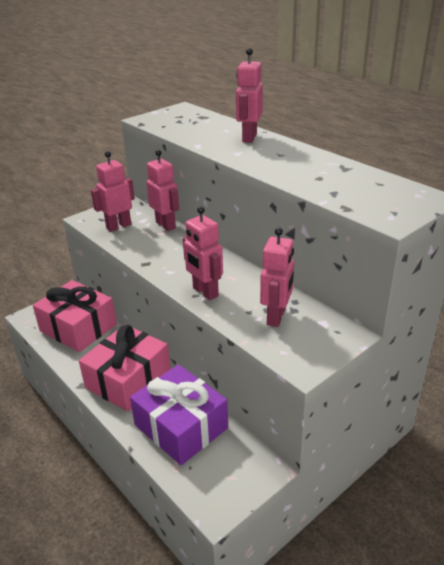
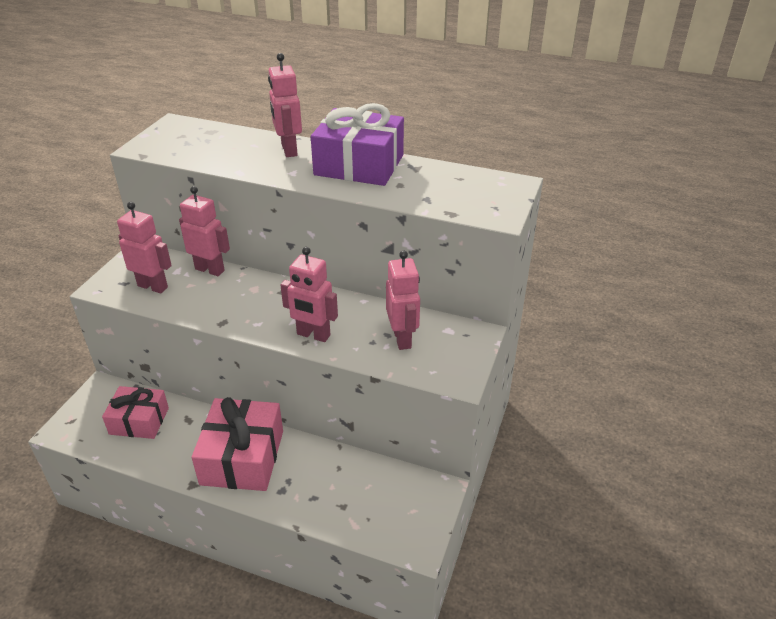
camera: 30 degrees left, 5 degrees up
(78, 327) = (139, 421): pink gift -> pink gift, size x0.65
(118, 226) = (153, 286): pink robot -> pink robot turned 90 degrees clockwise
(181, 426) = (332, 483): purple gift -> purple gift (359, 165)

